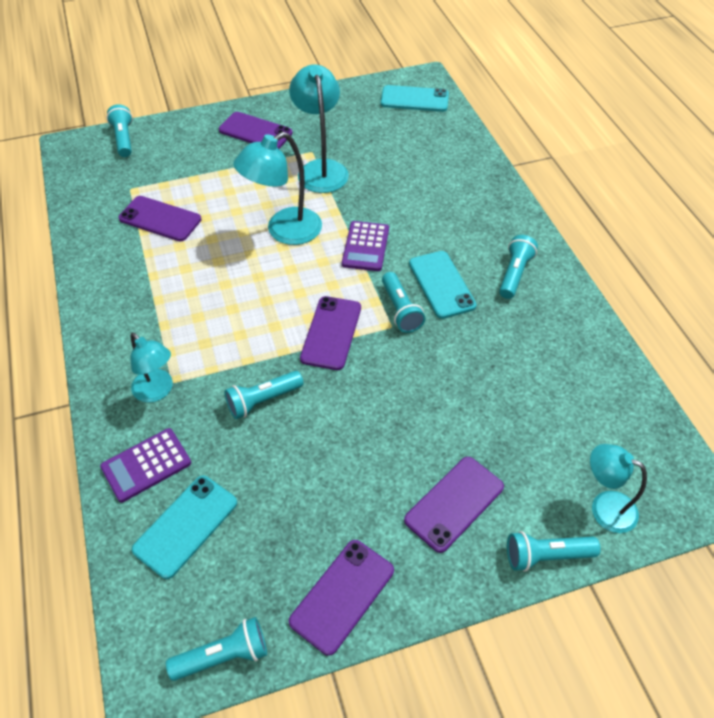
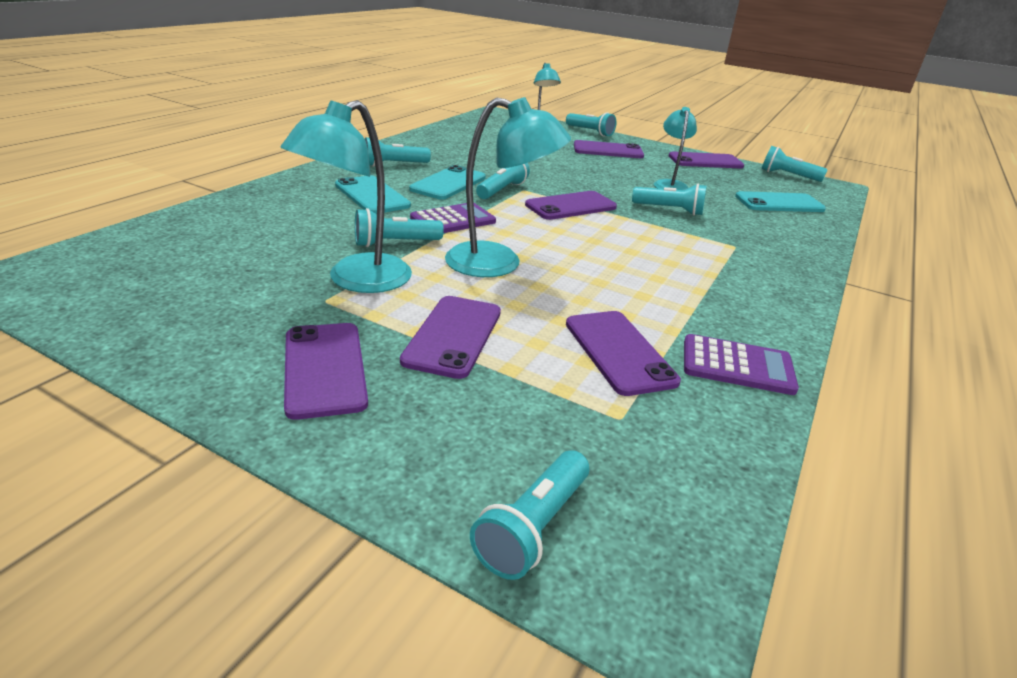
camera: 135 degrees left, 20 degrees down
(146, 465) = (791, 228): purple calculator -> purple calculator (737, 365)
(157, 391) = (753, 248): turquoise lamp -> turquoise lamp (669, 184)
(236, 175) = (453, 336): none -> purple phone
(354, 202) = (394, 243): none -> turquoise flashlight
(414, 99) = (97, 269): turquoise phone -> turquoise phone (372, 195)

